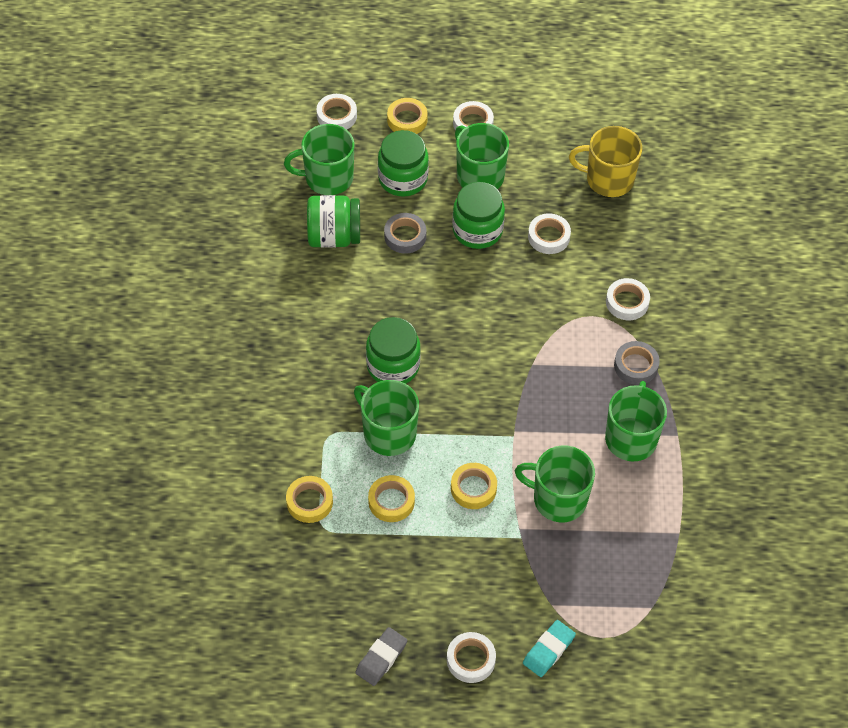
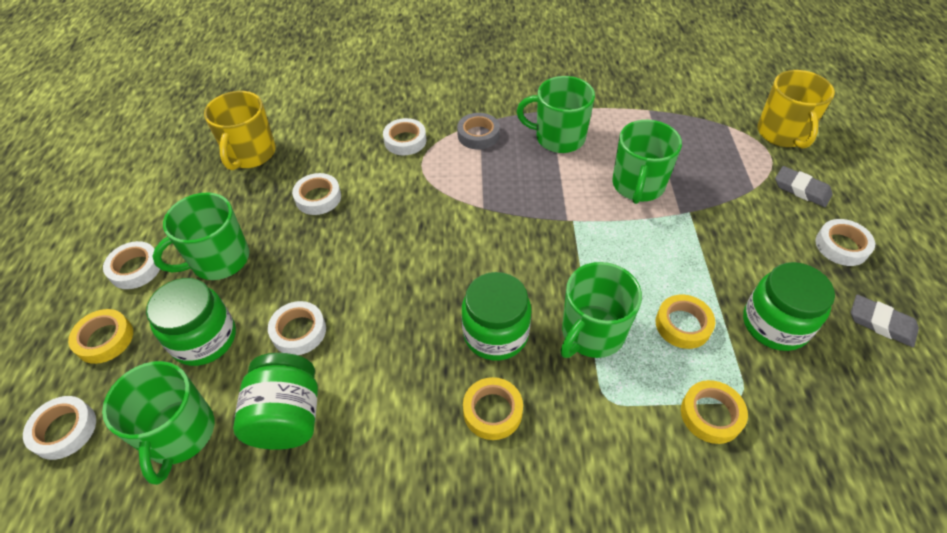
camera: 90 degrees left, 5 degrees down
(405, 236) = (299, 331): grey tape -> white tape
(473, 488) = (644, 251): yellow tape -> yellow tape (492, 411)
(477, 230) = (300, 259): green jar -> green jar (775, 324)
(548, 650) = (801, 189): turquoise eraser -> grey eraser
(638, 661) = (782, 133): none -> yellow mug

